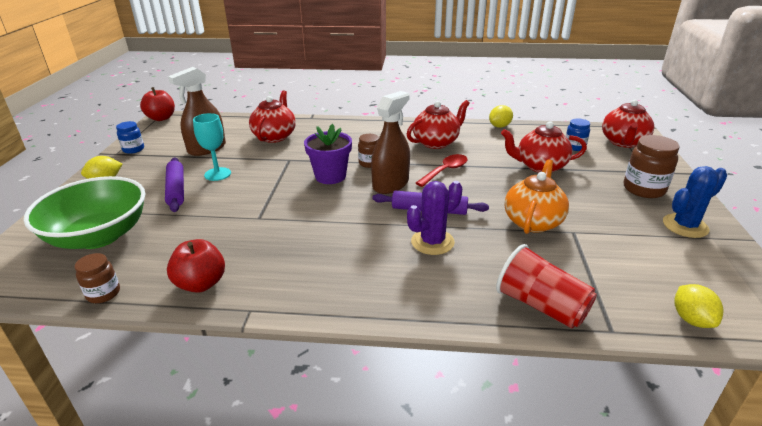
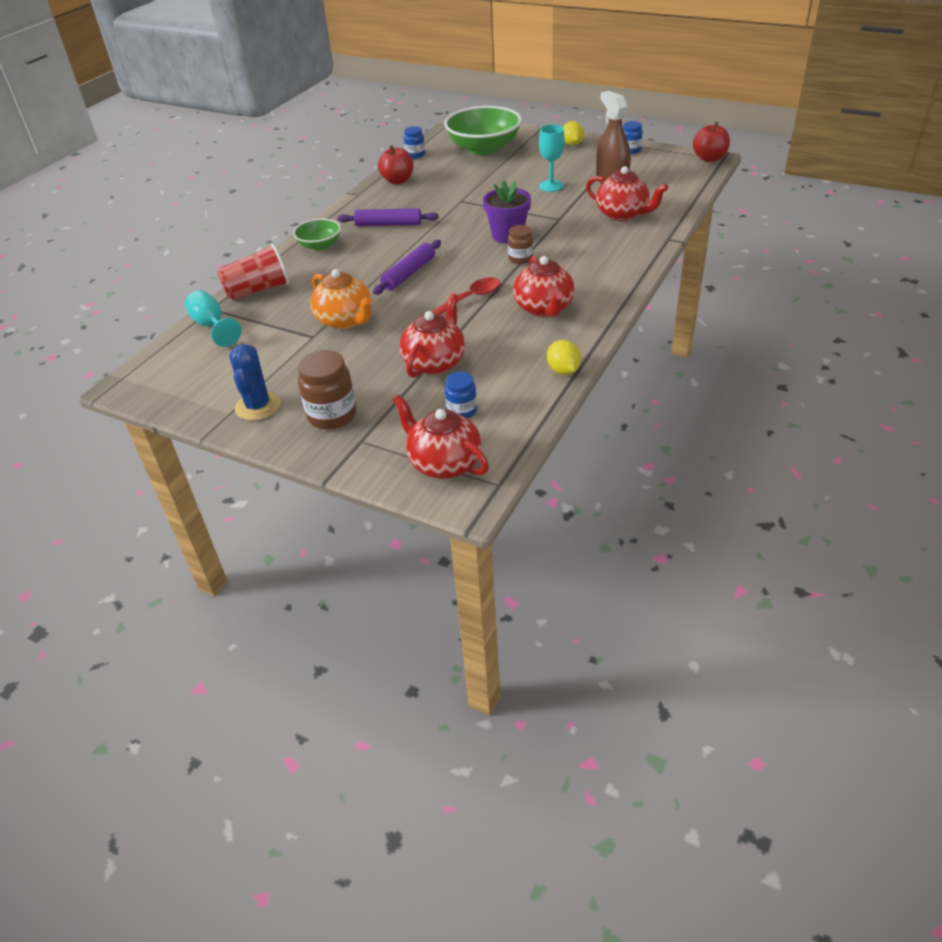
camera: 115 degrees right, 10 degrees up
(103, 294) = (415, 155): brown jar -> blue jar
(176, 189) = (534, 170): purple rolling pin -> purple rolling pin (388, 224)
(390, 184) = (468, 263): brown spray bottle -> none
(410, 292) = (320, 245): none -> green bowl
(432, 242) = (364, 265): purple cactus -> none
(445, 171) = (471, 298): red spoon -> red spoon turned 105 degrees counterclockwise
(637, 311) = (212, 326): none -> turquoise goblet
(691, 319) = (182, 345): yellow lemon -> none

